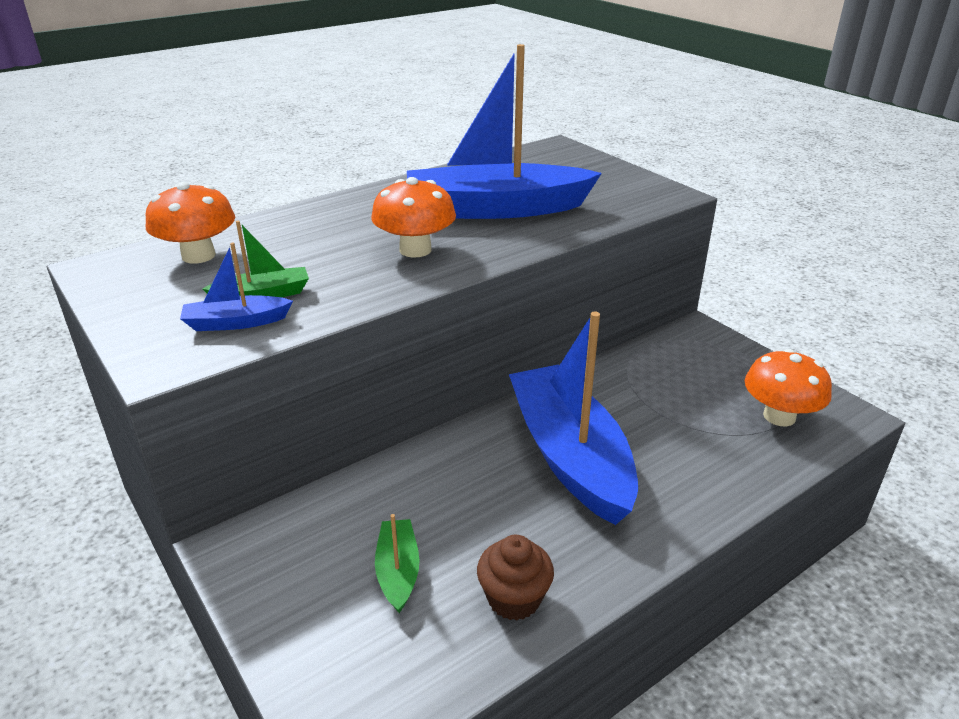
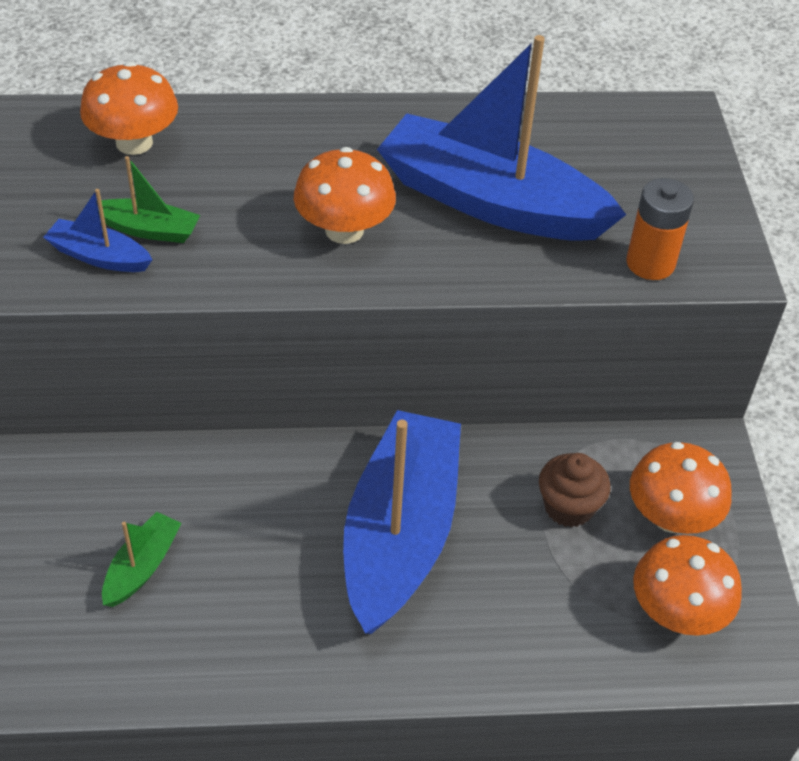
camera: 30 degrees right, 15 degrees up
(514, 598) = (215, 651): brown cupcake -> brown cupcake (569, 507)
(625, 205) = (650, 263): none -> orange battery
(718, 371) = (671, 516): none -> orange mushroom

